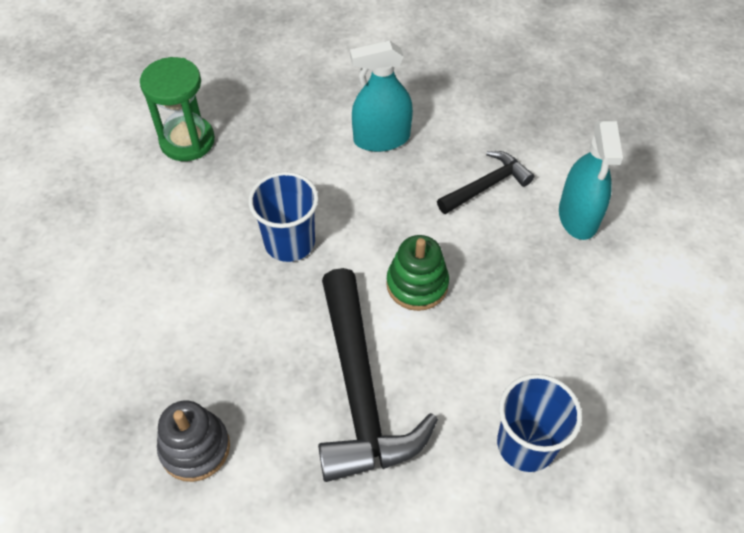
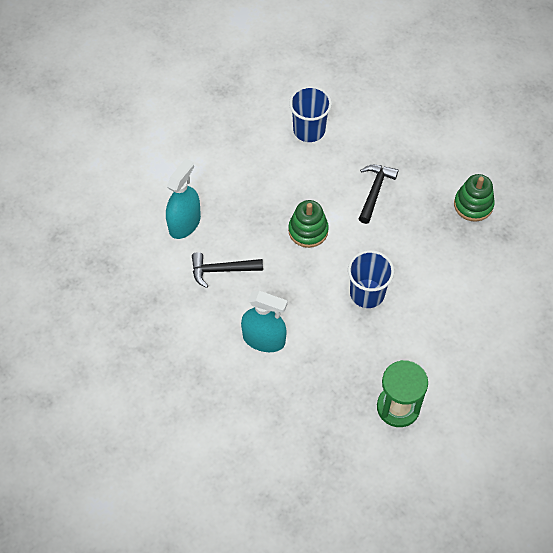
camera: 150 degrees left, 5 degrees up
(195, 448) = (473, 205): grey stacking toy -> green stacking toy
(360, 391) = (375, 191): black hammer -> black hammer, size x0.54

